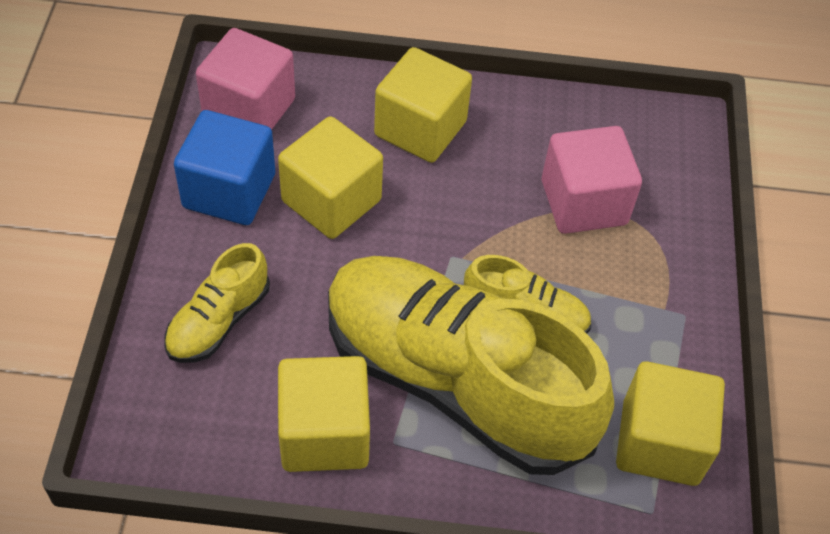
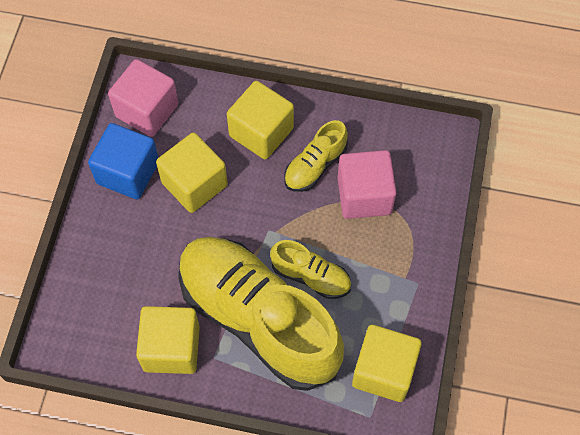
camera: 10 degrees right, 10 degrees up
(218, 321) = (113, 266): yellow shoe -> yellow shoe (315, 165)

